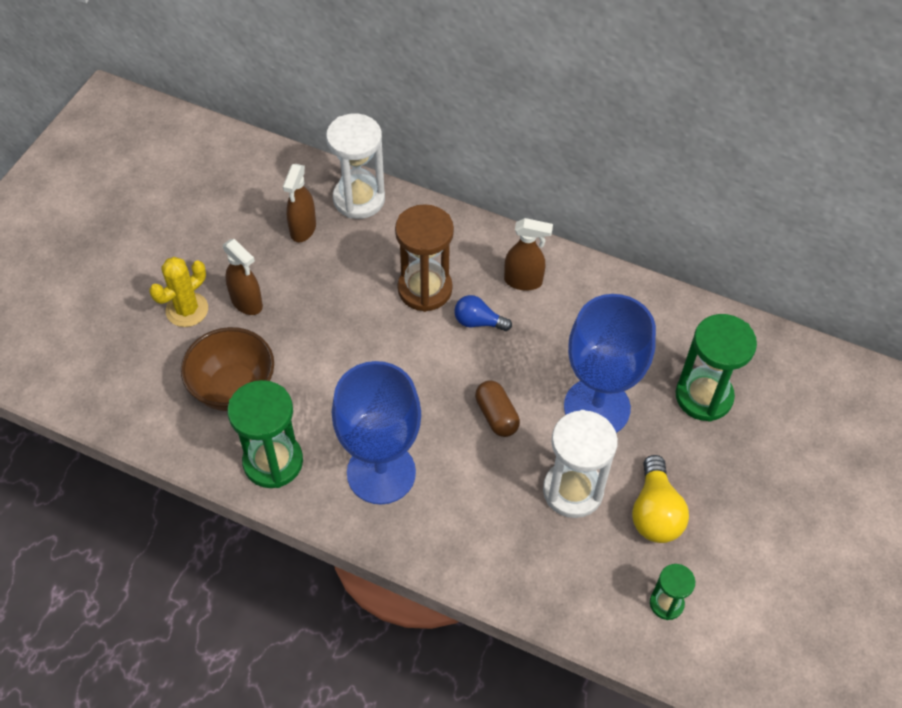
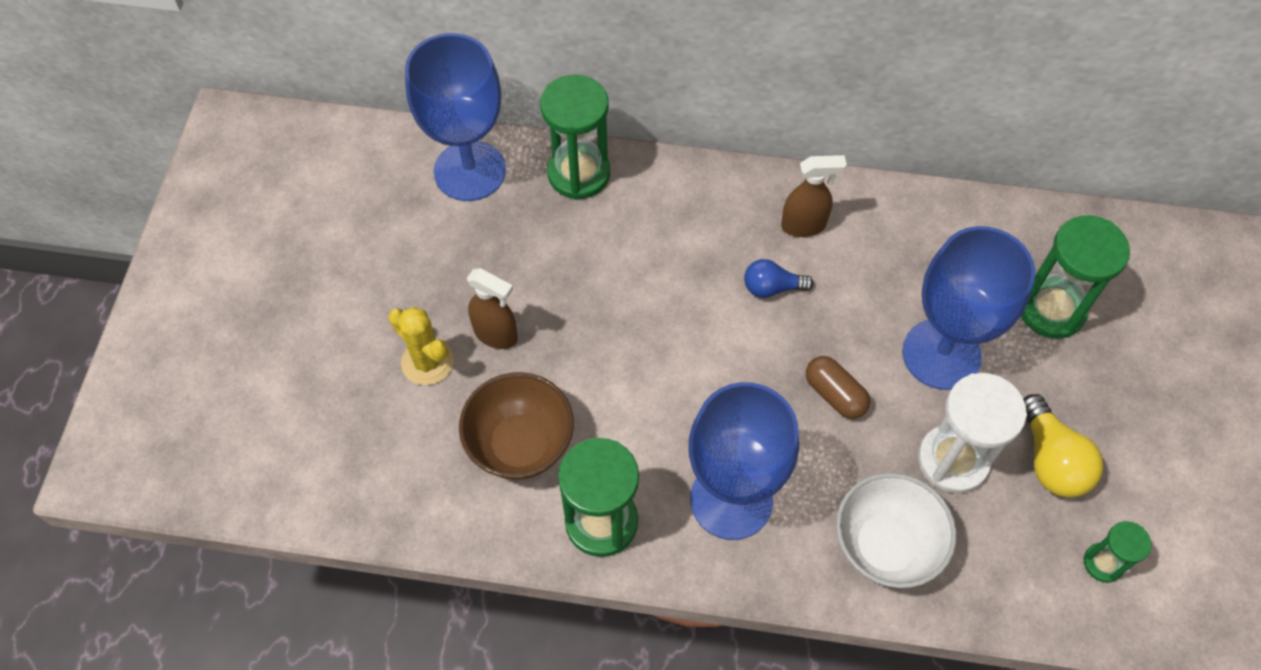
camera: 15 degrees left, 5 degrees up
(187, 310) = (427, 362): yellow cactus -> yellow cactus turned 75 degrees counterclockwise
(275, 177) = (470, 171): none -> blue goblet
(303, 229) = (527, 227): brown spray bottle -> none
(359, 199) = (579, 173): white hourglass -> green hourglass
(425, 289) = (696, 264): brown hourglass -> none
(490, 541) = (885, 546): none -> white bowl

